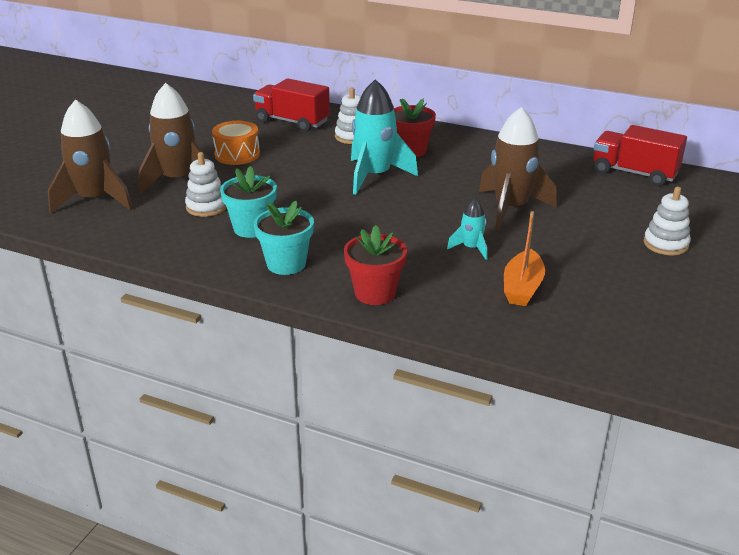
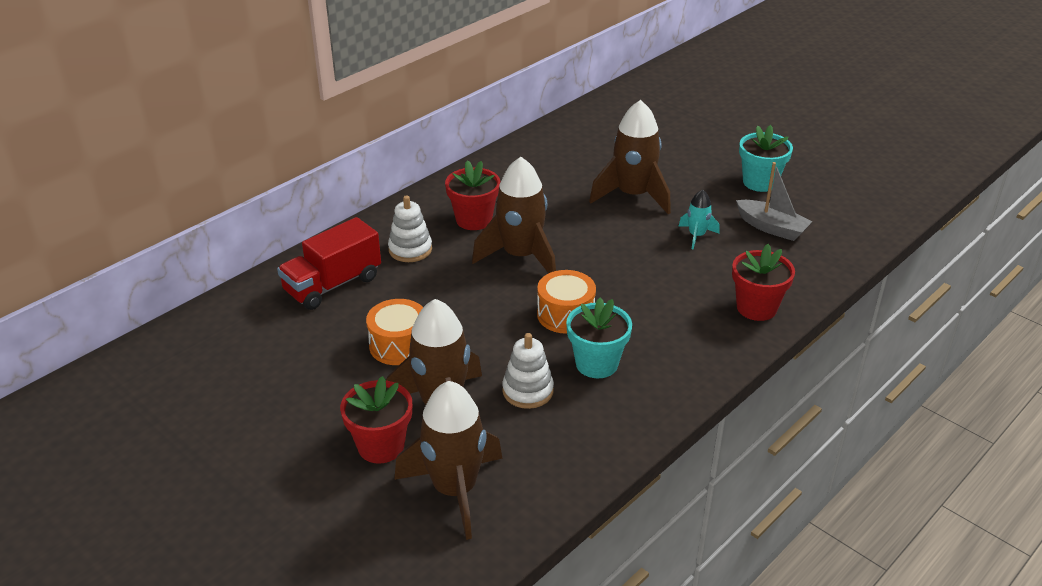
camera: 70 degrees left, 5 degrees up
(131, 169) = (381, 446): none -> red flower pot
(286, 264) = (683, 352): turquoise flower pot -> turquoise flower pot (760, 182)
(308, 206) = (565, 314): none -> orange drum
(374, 176) = (520, 256): turquoise rocket -> brown rocket
(522, 288) = (772, 228): orange boat -> grey boat
(634, 173) = (599, 117): red truck -> none
(665, 244) = (727, 143): white stacking toy -> none

